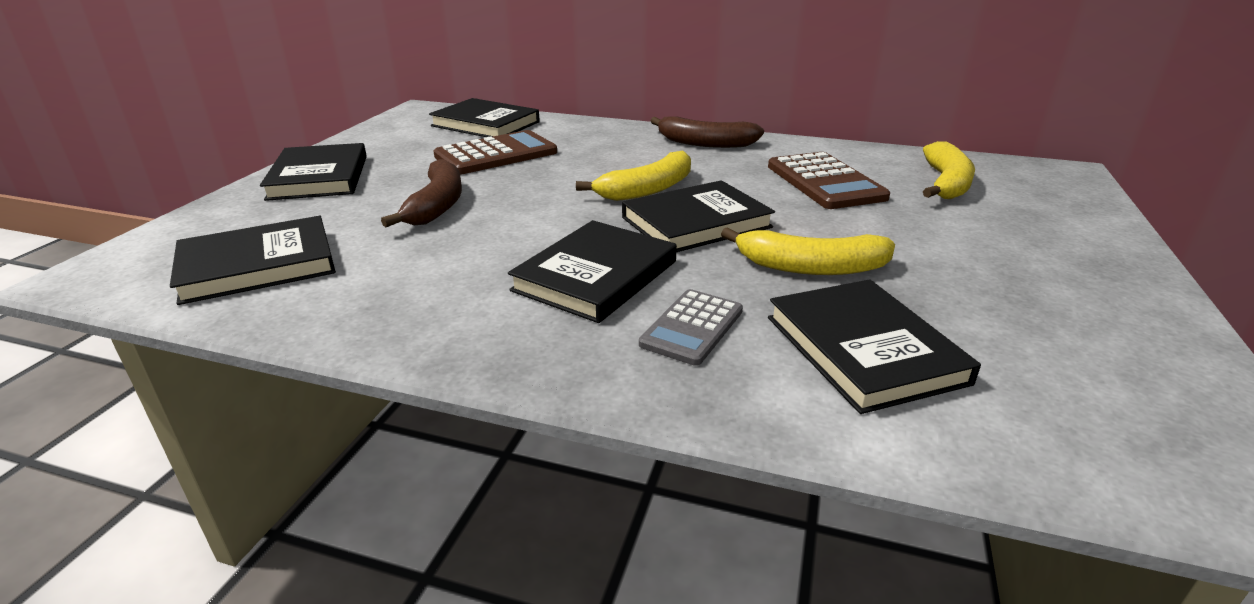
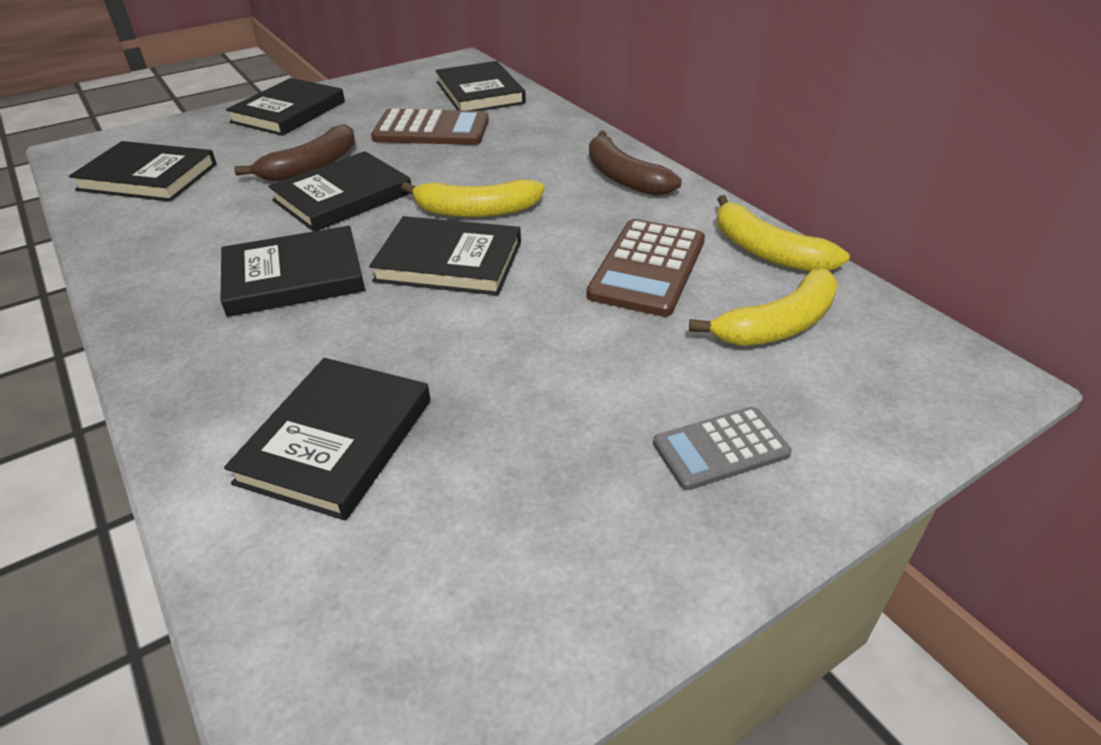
camera: 40 degrees right, 10 degrees up
(516, 214) = (343, 197): none -> black book
(692, 327) = (270, 353): grey calculator -> grey calculator (720, 449)
(810, 267) = (449, 348): yellow banana -> yellow banana (767, 251)

